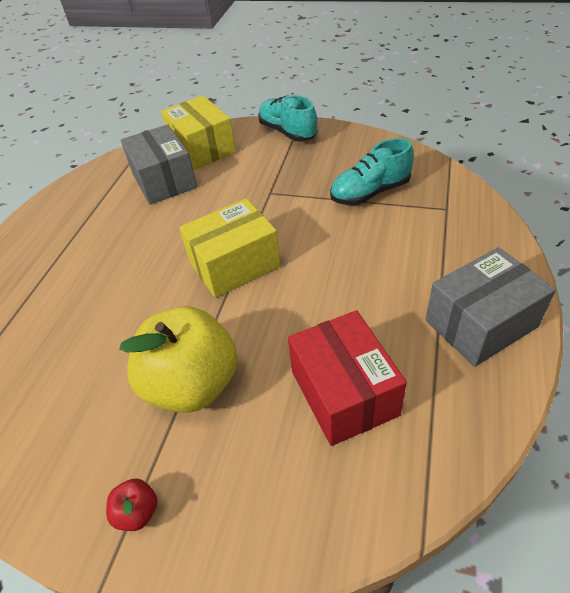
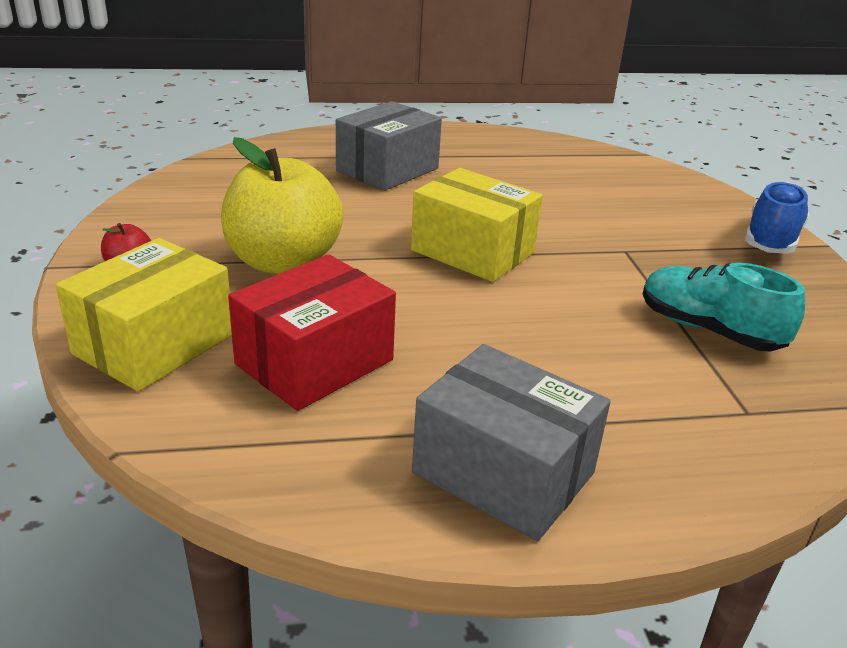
camera: 60 degrees right, 15 degrees down
(164, 180) = (576, 180): grey box -> grey box (387, 170)
(202, 148) = (662, 189): yellow box -> yellow box (154, 344)
(287, 132) = (771, 239): turquoise shoe -> blue shoe

